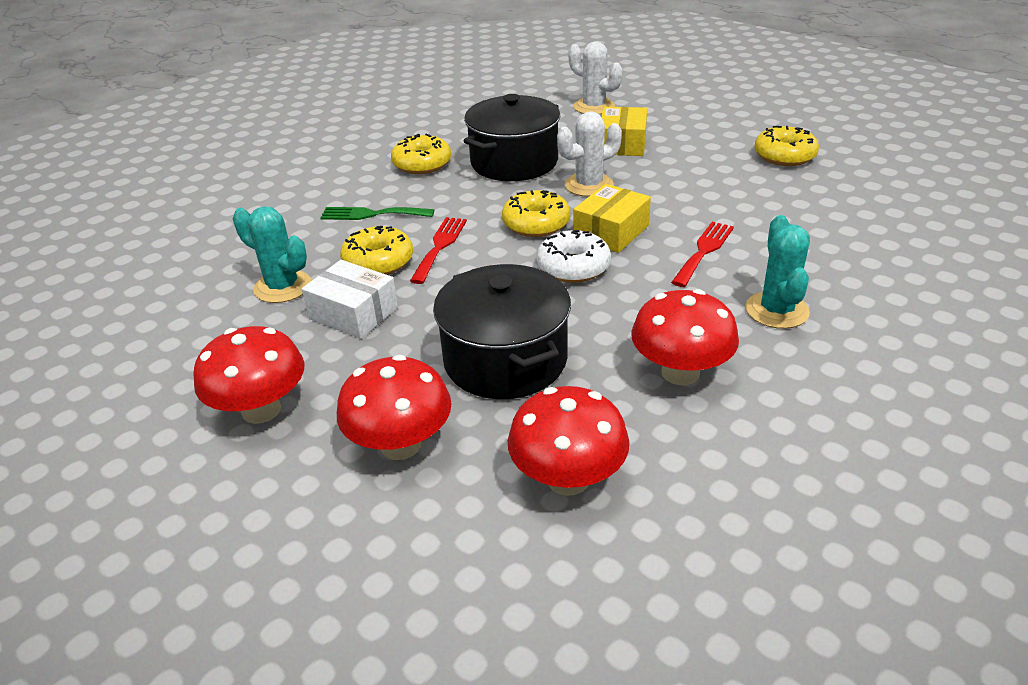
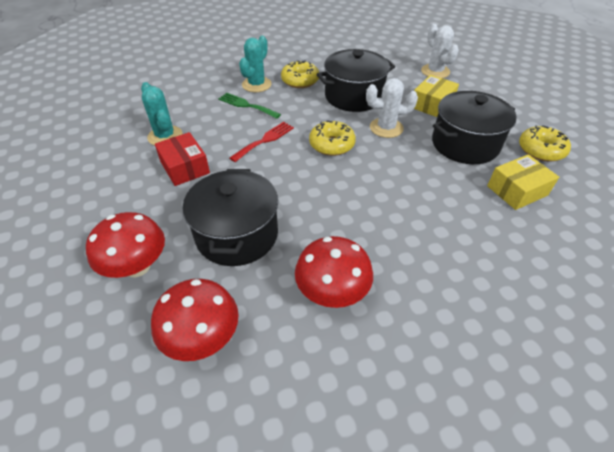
camera: 25 degrees right, 10 degrees up
(261, 410) = (92, 210): red mushroom -> none
(353, 313) = (185, 167): white box -> red box
(378, 262) = (224, 138): yellow donut -> none
(573, 267) = (329, 184): white donut -> none
(611, 232) = (373, 167): yellow box -> yellow box (517, 190)
(697, 174) = (465, 144): none -> black pot
(704, 251) = (422, 205): red fork -> none
(776, 310) = (436, 273): turquoise cactus -> turquoise cactus (256, 85)

